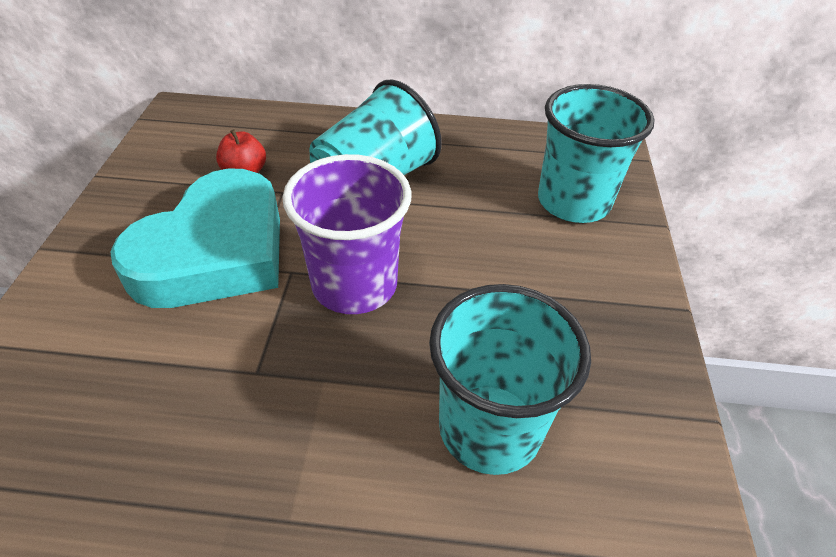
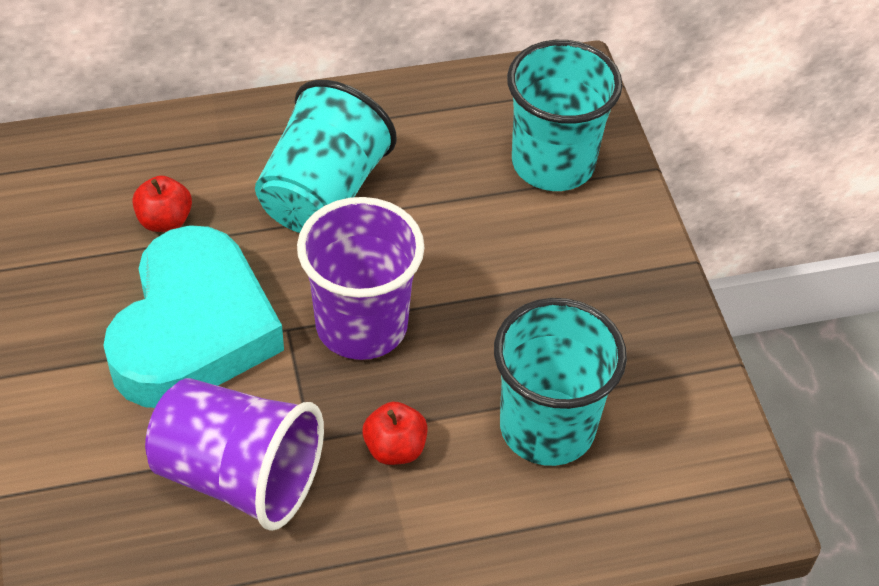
camera: 20 degrees left, 5 degrees up
(172, 387) = (238, 476): none -> purple cup
(329, 404) = (395, 448): none -> red apple

